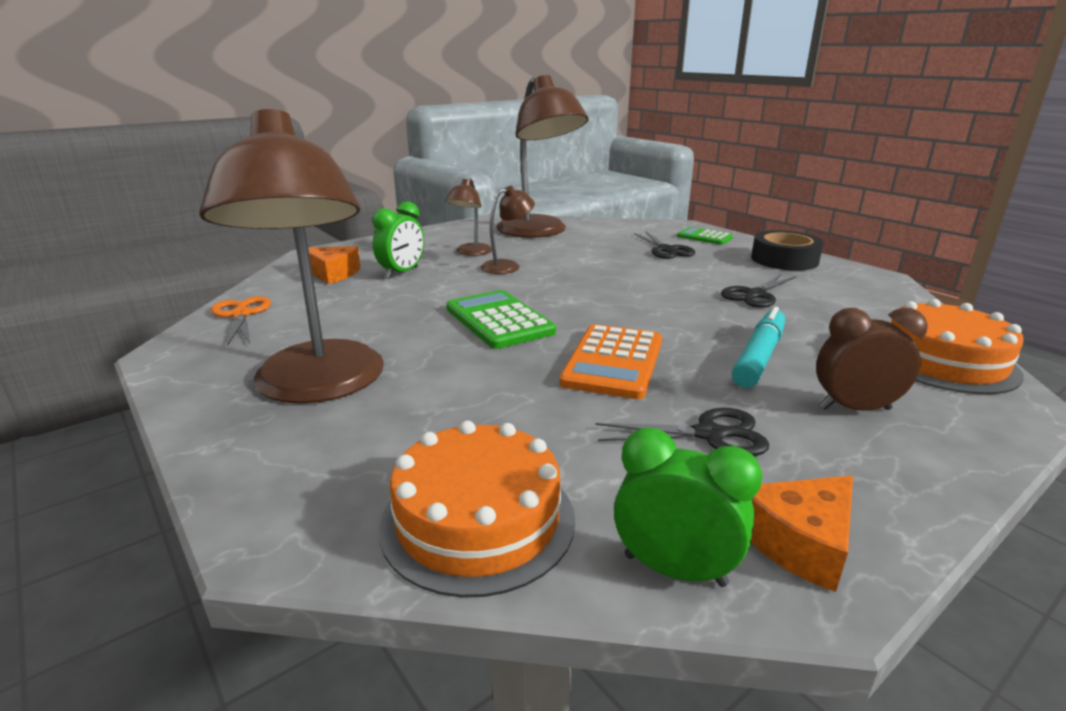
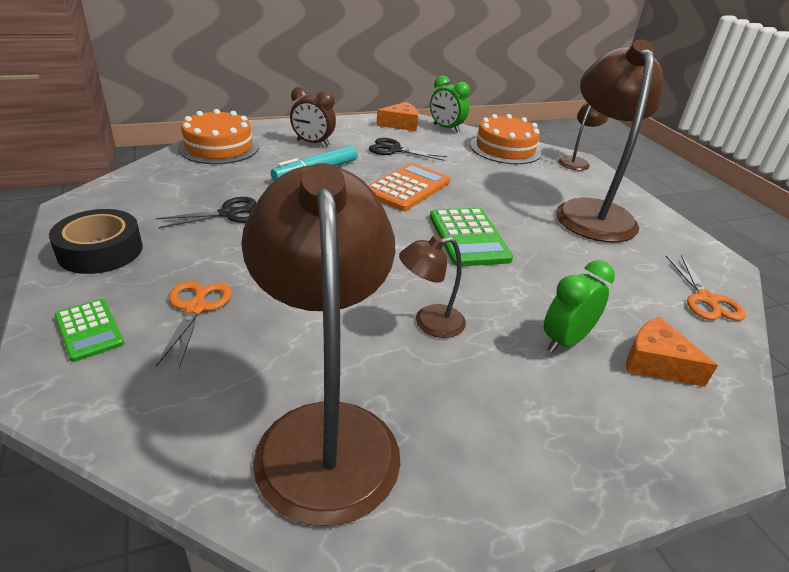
camera: 165 degrees left, 10 degrees up
(470, 253) = (469, 376): brown lamp -> brown lamp (576, 161)
(666, 250) = (196, 308): black scissors -> orange scissors

